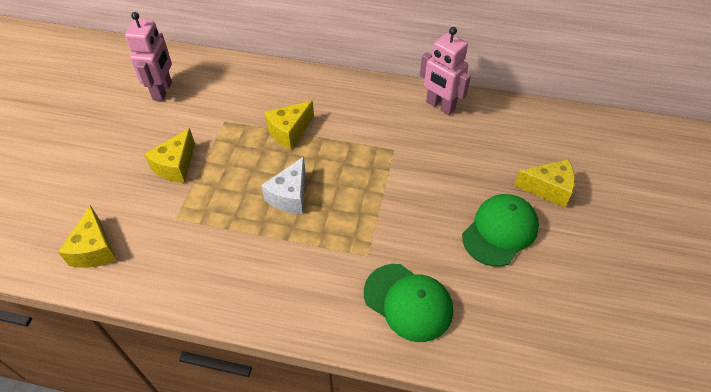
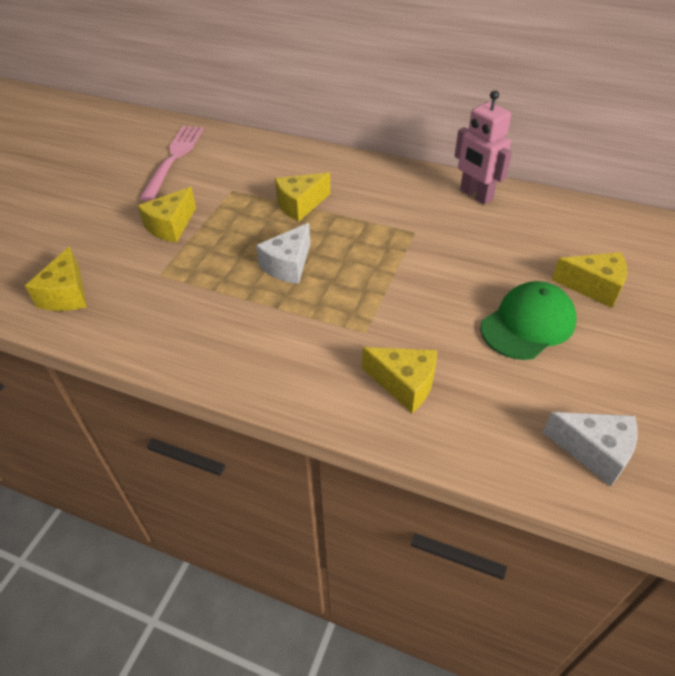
camera: 10 degrees right, 5 degrees down
(163, 91) = (174, 158): pink robot -> pink fork
(408, 302) = (404, 384): green cap -> yellow cheese
(565, 343) = (594, 451): none -> white cheese

